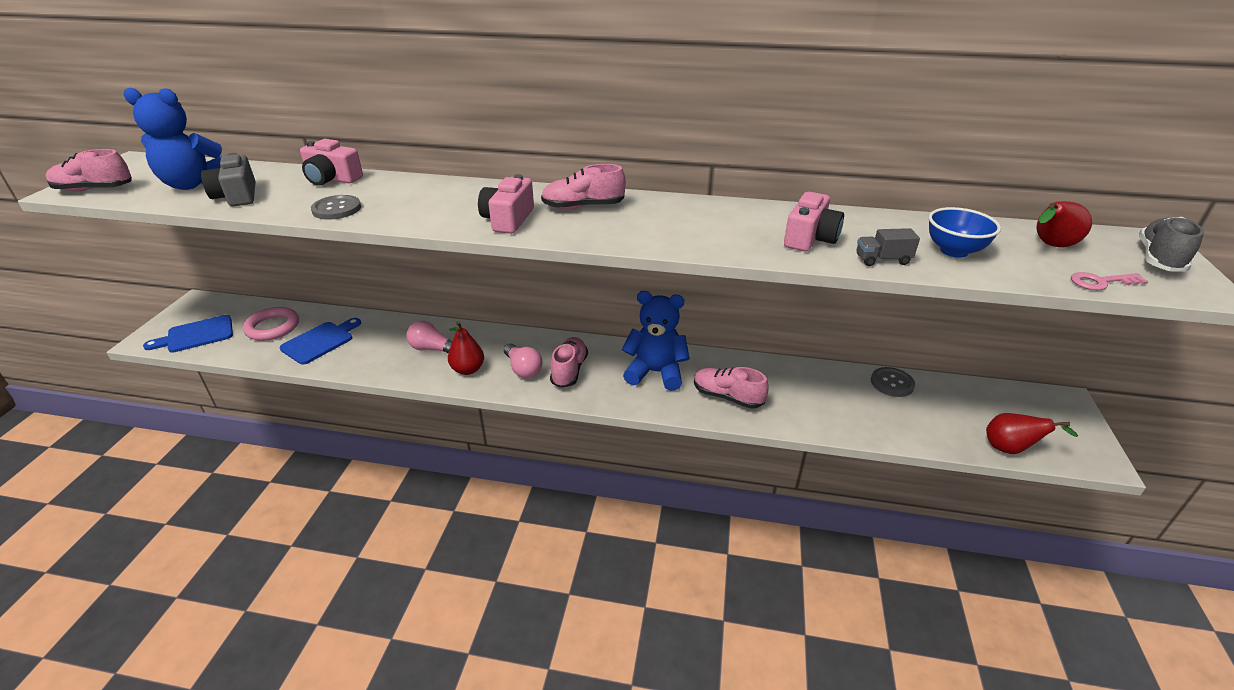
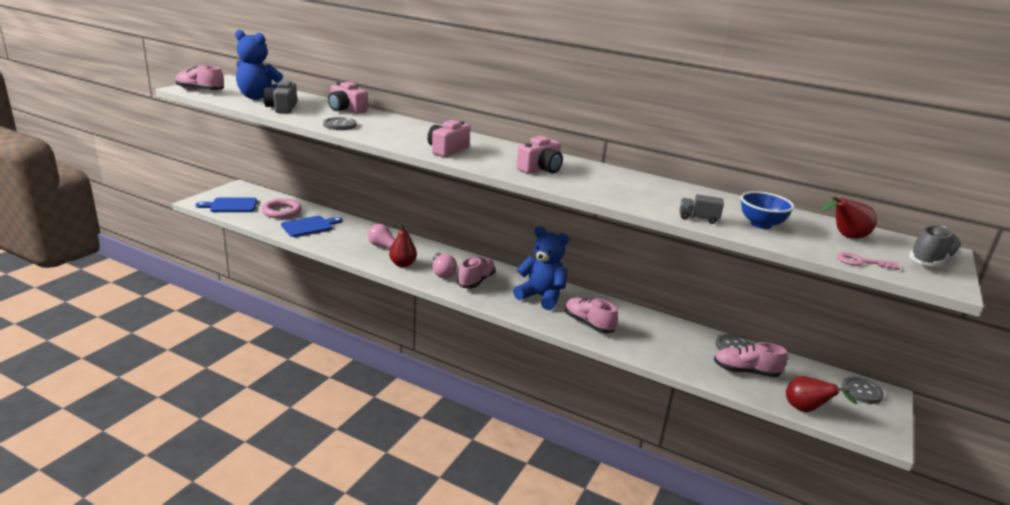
camera: 15 degrees right, 10 degrees down
(583, 207) = (504, 152): pink shoe -> pink shoe (746, 371)
(810, 238) = (655, 198): pink camera -> pink camera (540, 169)
(1044, 405) = (861, 391): none -> grey button

